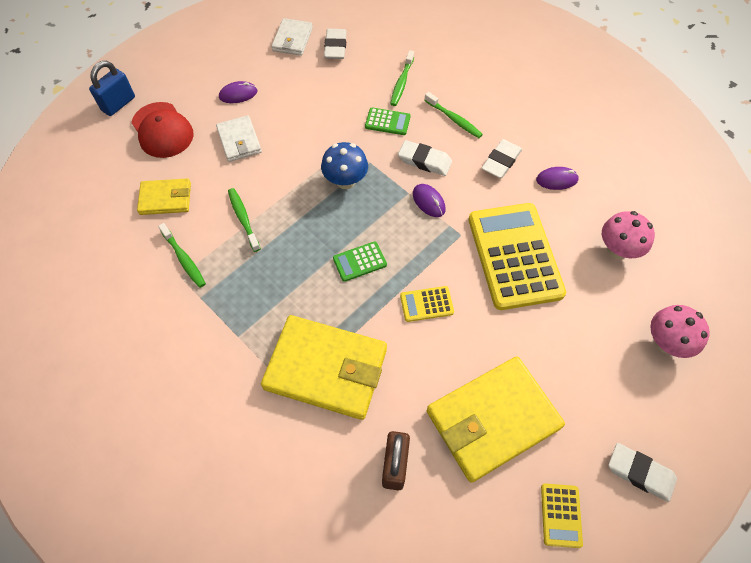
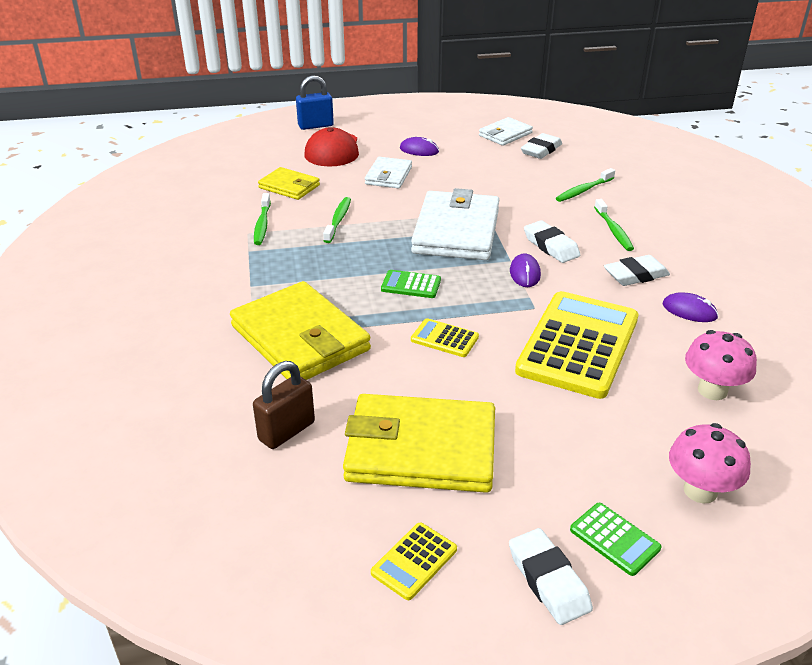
camera: 35 degrees right, 25 degrees down
(345, 181) = (456, 231): blue mushroom -> white wallet
(387, 122) = (541, 209): green calculator -> green calculator (614, 539)

